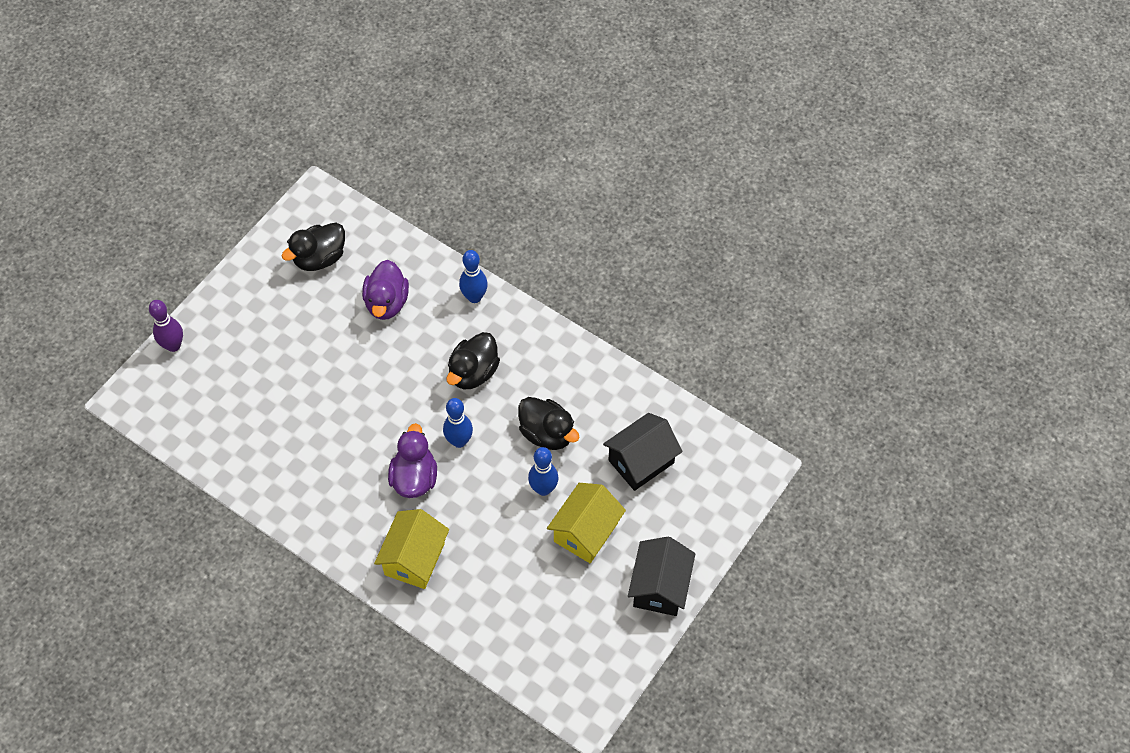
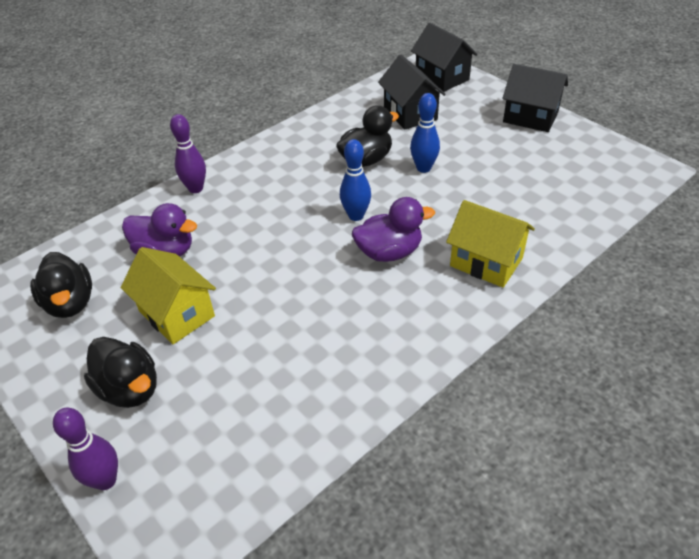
camera: 75 degrees left, 15 degrees down
(414, 477) = (389, 252): purple duck -> purple duck turned 150 degrees clockwise
(473, 372) = (281, 198): black duck -> black duck (130, 389)
(474, 297) = (196, 188): blue bowling pin -> purple bowling pin
(586, 532) = (473, 149): yellow house -> yellow house (177, 314)
(726, 484) = (442, 77): none -> black house

